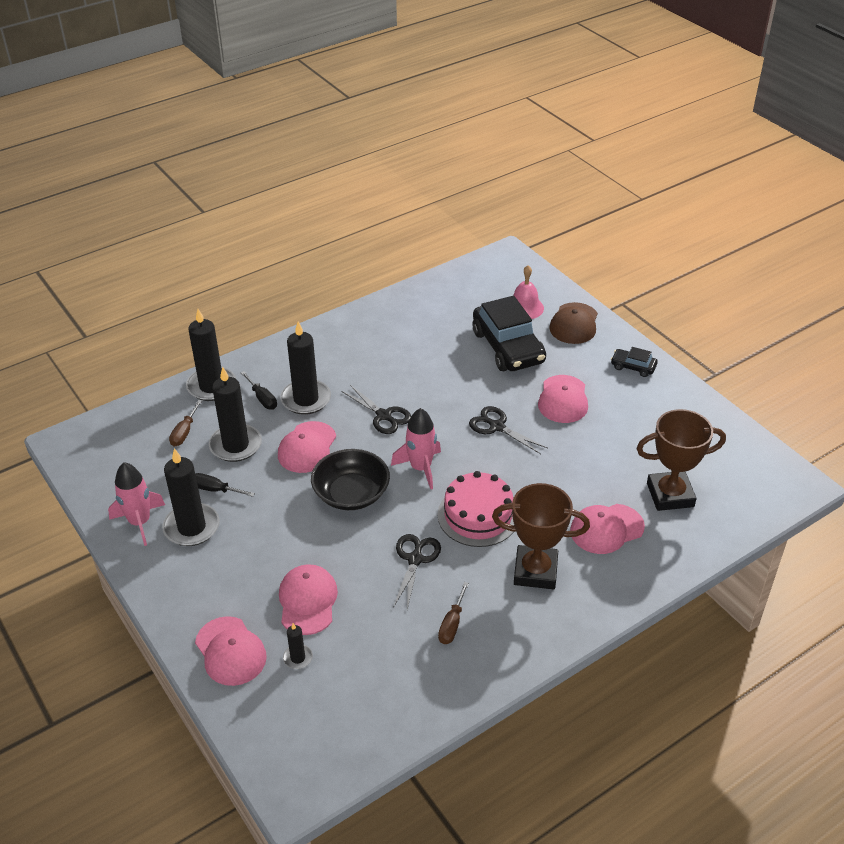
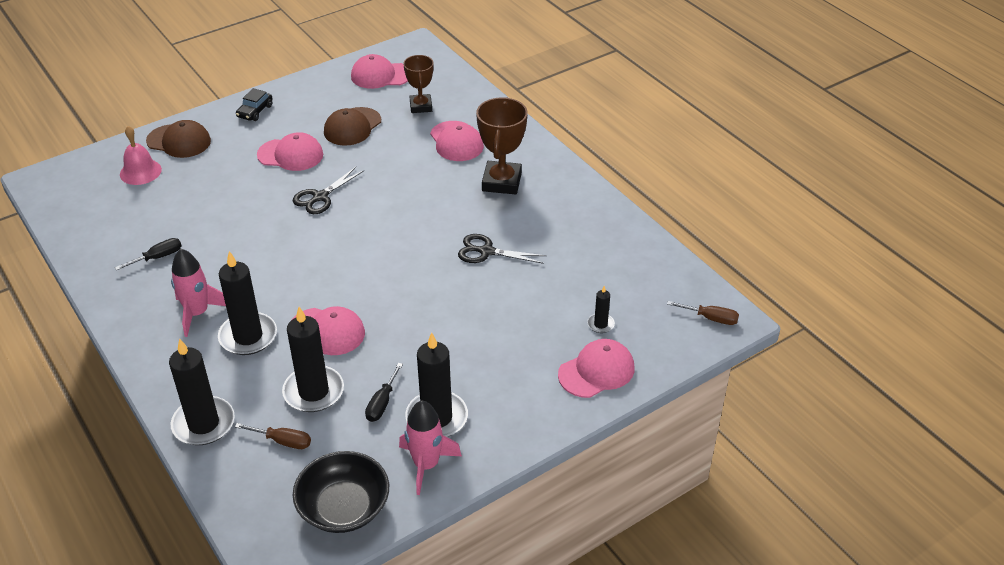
camera: 90 degrees left, 0 degrees up
(262, 398) = (238, 374): black screwdriver -> black screwdriver (158, 257)
(307, 601) = (536, 321): pink cap -> pink cap (380, 75)
(351, 493) = (399, 295): black bowl -> black bowl (344, 507)
(384, 416) = (288, 274): black scissors -> none
(421, 468) = (370, 248): pink rocket -> pink rocket (197, 313)
(452, 624) = (559, 230): brown screwdriver -> brown screwdriver (711, 318)
(478, 515) = (435, 212): pink cake -> none
(508, 347) = (202, 186): black car -> none
(619, 441) = (352, 127): none -> brown cap
(670, 495) = (421, 106): brown trophy -> brown trophy, size x0.65

